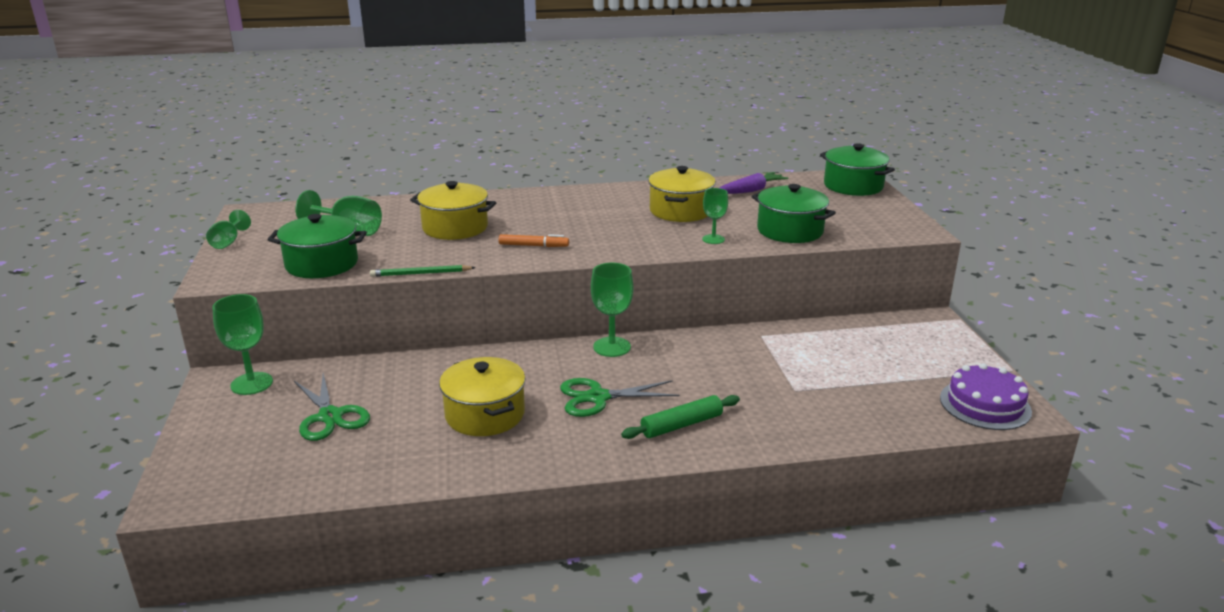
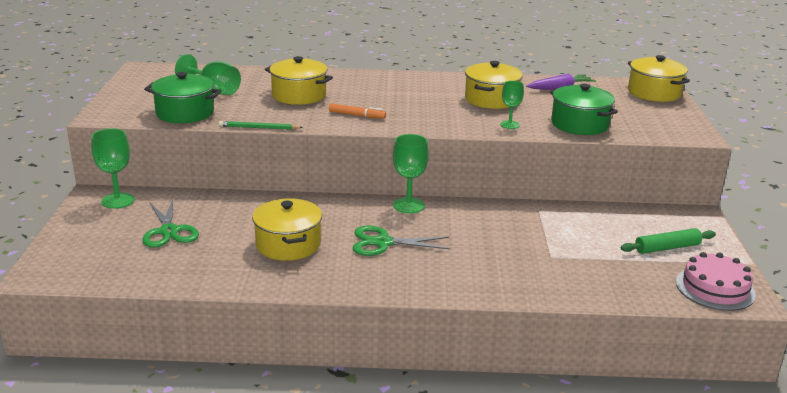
camera: 10 degrees right, 0 degrees up
(228, 242) = (119, 90): green goblet -> none
(681, 425) = (444, 272): green rolling pin -> green rolling pin (667, 248)
(853, 186) = (654, 93): green pot -> yellow pot
(985, 404) = (715, 288): purple cake -> pink cake

